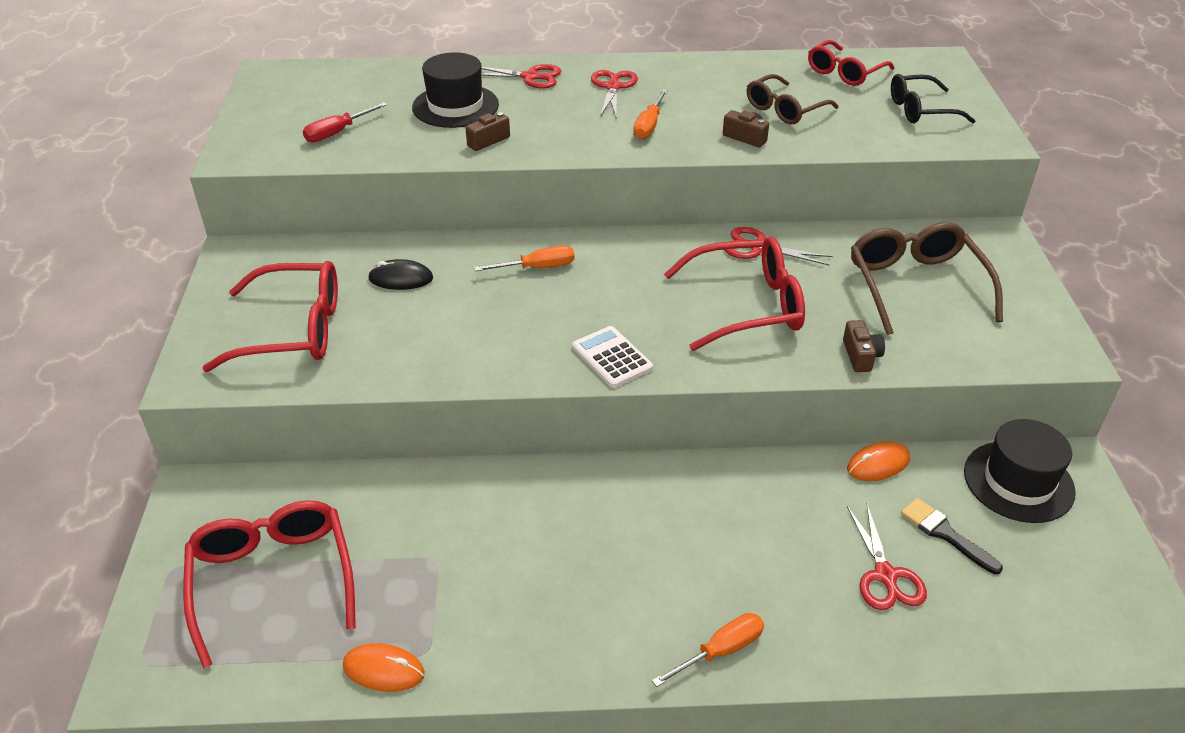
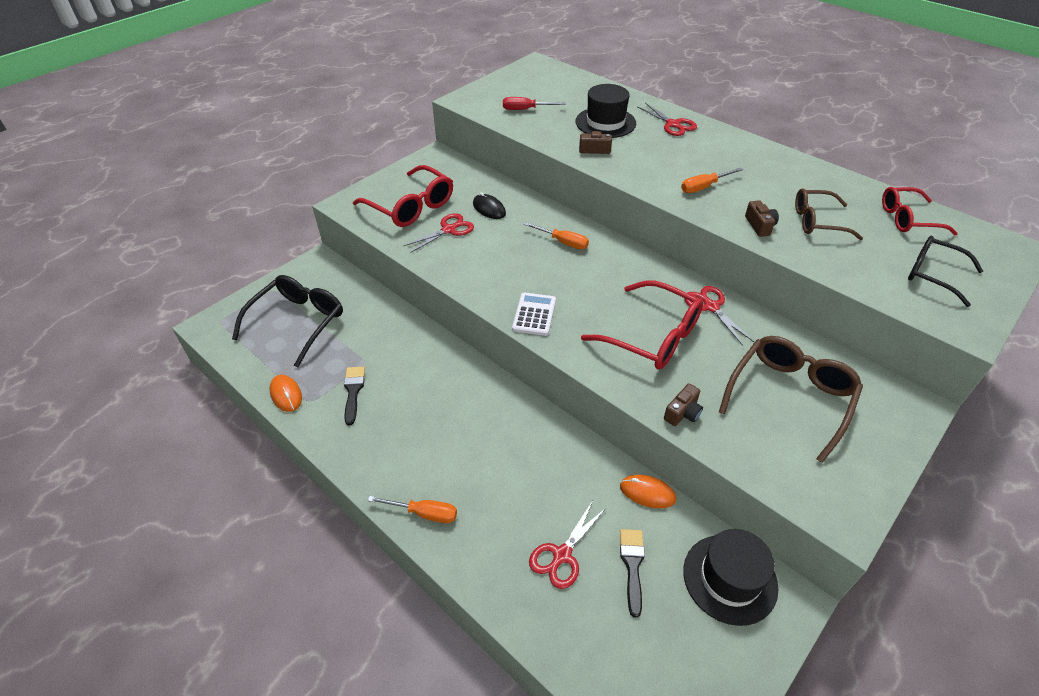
camera: 45 degrees right, 5 degrees up
(273, 580) = (298, 322): red glasses -> black glasses
(467, 599) = (353, 391): none -> black brush
(613, 87) = (716, 153): red scissors -> red scissors (449, 230)

